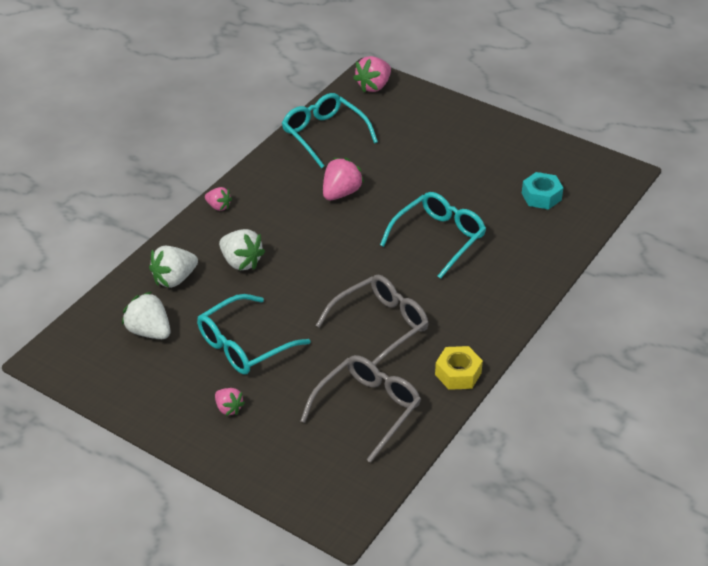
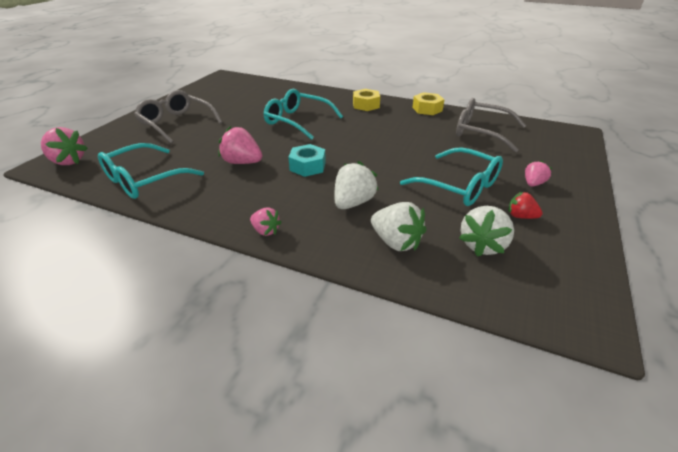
camera: 100 degrees left, 5 degrees down
(177, 373) = (520, 216): none -> red strawberry
(218, 206) = (265, 231): pink strawberry -> pink strawberry turned 105 degrees clockwise
(380, 326) = (400, 134): grey glasses -> grey glasses (177, 123)
(484, 310) = (366, 105): none -> yellow nut
(541, 196) = (247, 94): turquoise nut -> turquoise nut (307, 166)

